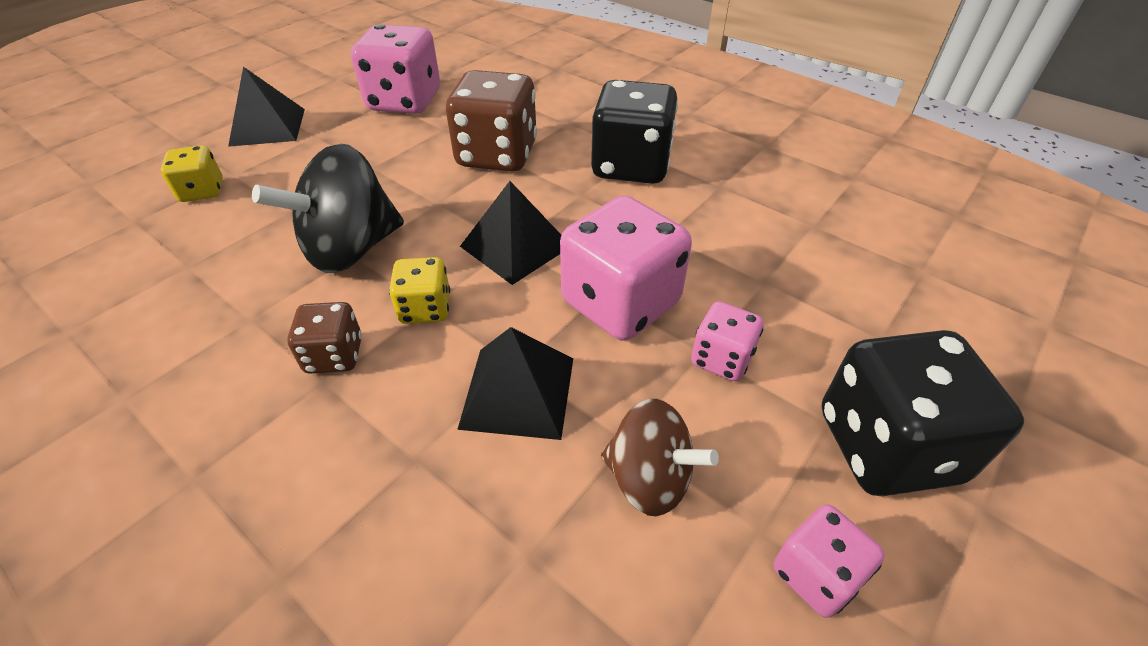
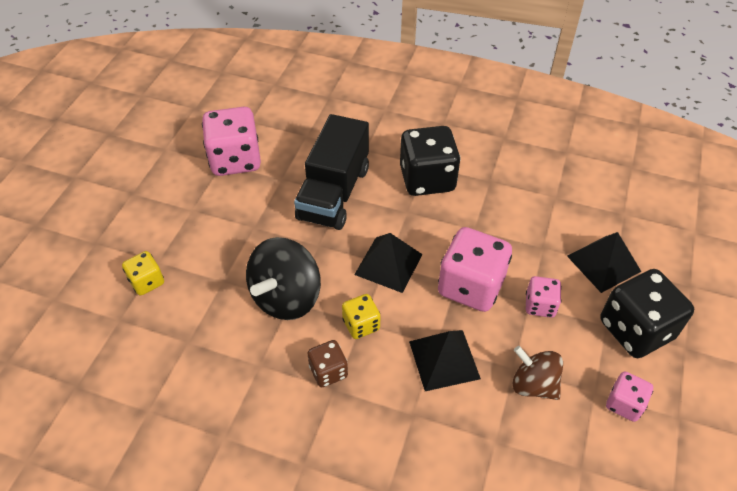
camera: 20 degrees left, 5 degrees up
(268, 127) = (148, 211): black pyramid -> black pyramid (603, 263)
(497, 155) = (334, 193): brown dice -> black truck
(649, 479) = (533, 384): brown spinning top -> brown spinning top turned 150 degrees counterclockwise

